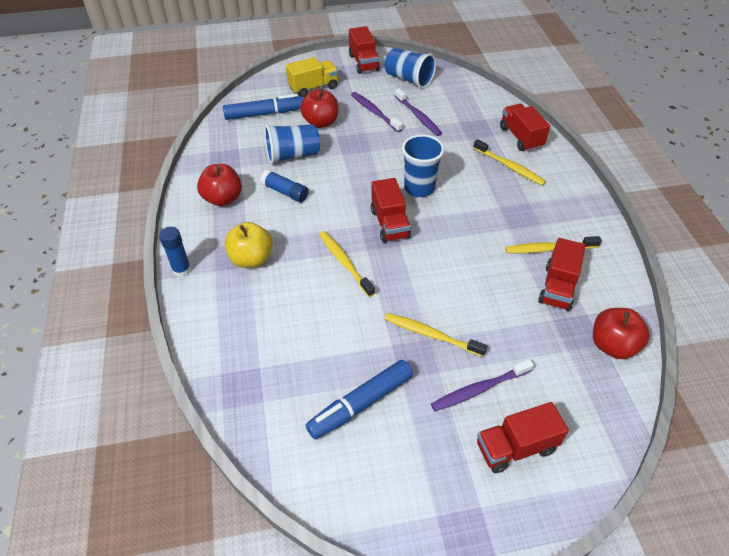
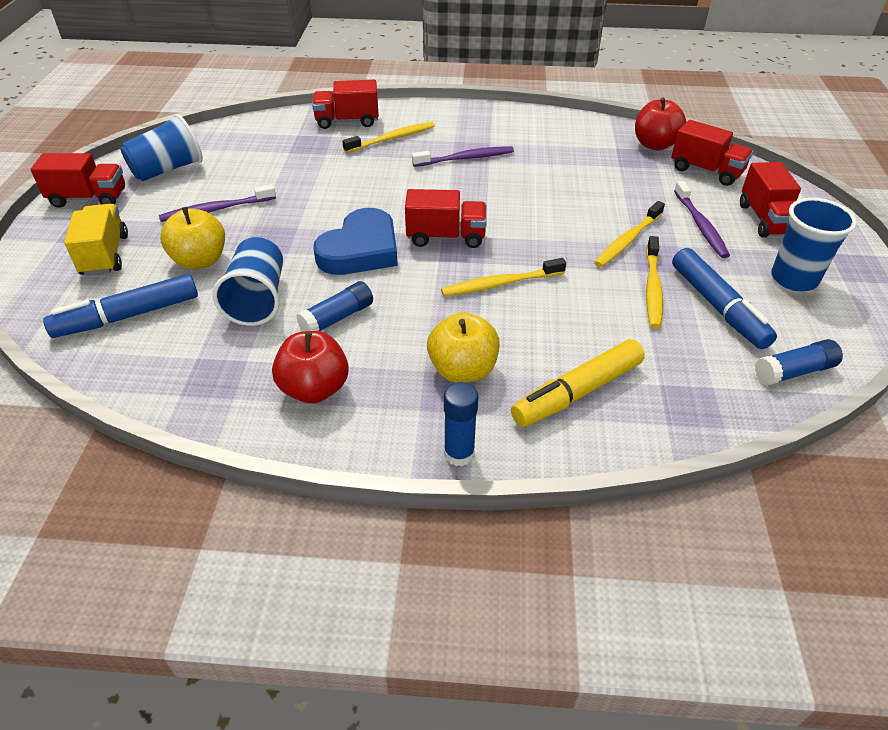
camera: 75 degrees left, 5 degrees down
(242, 320) = (577, 392): none -> yellow marker
(264, 114) = (128, 316): blue marker -> blue marker turned 120 degrees counterclockwise
(292, 459) = (794, 371): none -> blue glue stick
(320, 122) = (200, 261): red apple -> yellow apple
(357, 185) = (360, 250): none -> blue heart
(418, 116) = (254, 178): purple toothbrush -> purple toothbrush (465, 158)
(419, 188) = (393, 204): blue cup -> blue cup (794, 279)
(549, 249) = (527, 146): yellow toothbrush -> yellow toothbrush (652, 287)
(557, 287) = (579, 154): red truck -> red truck (706, 171)

